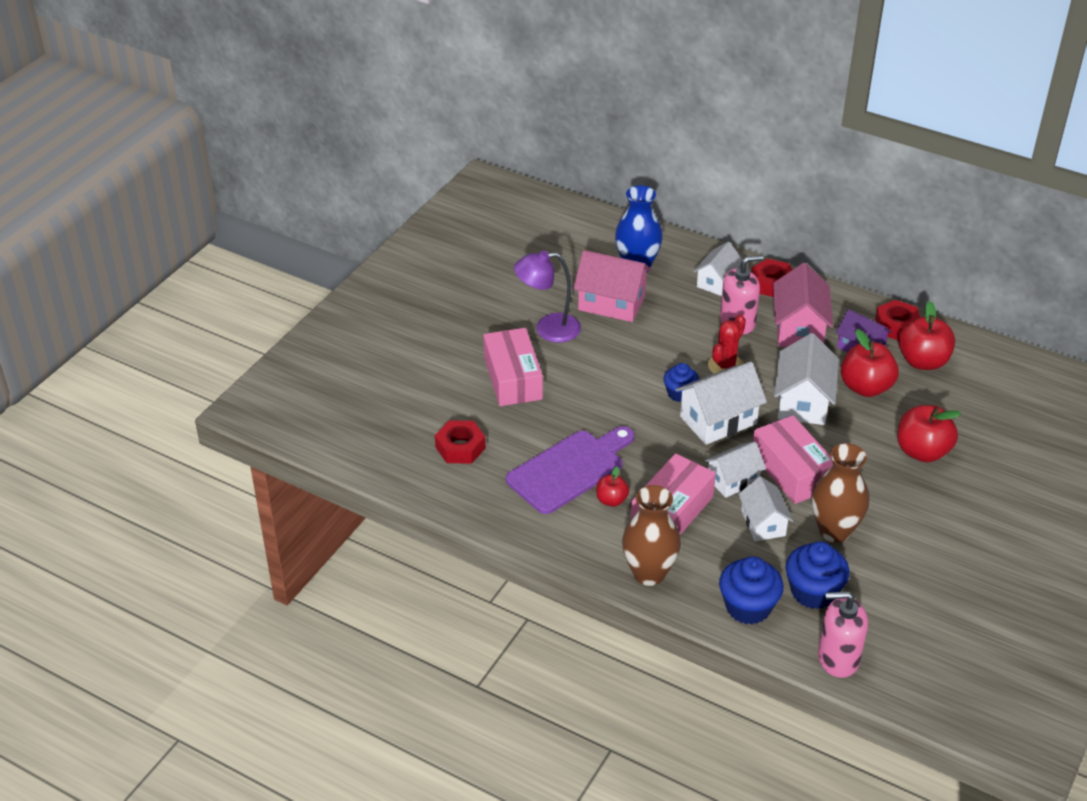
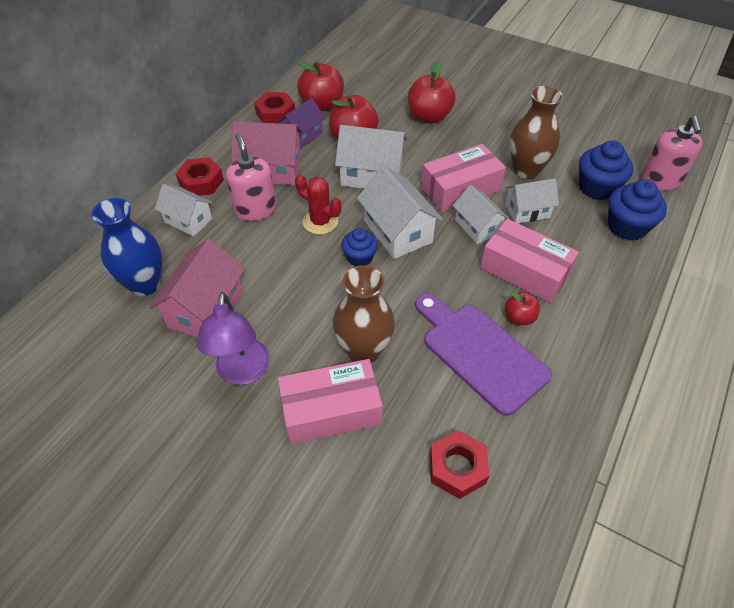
camera: 90 degrees left, 10 degrees up
(649, 573) = (609, 291): brown vase -> brown vase (364, 350)

